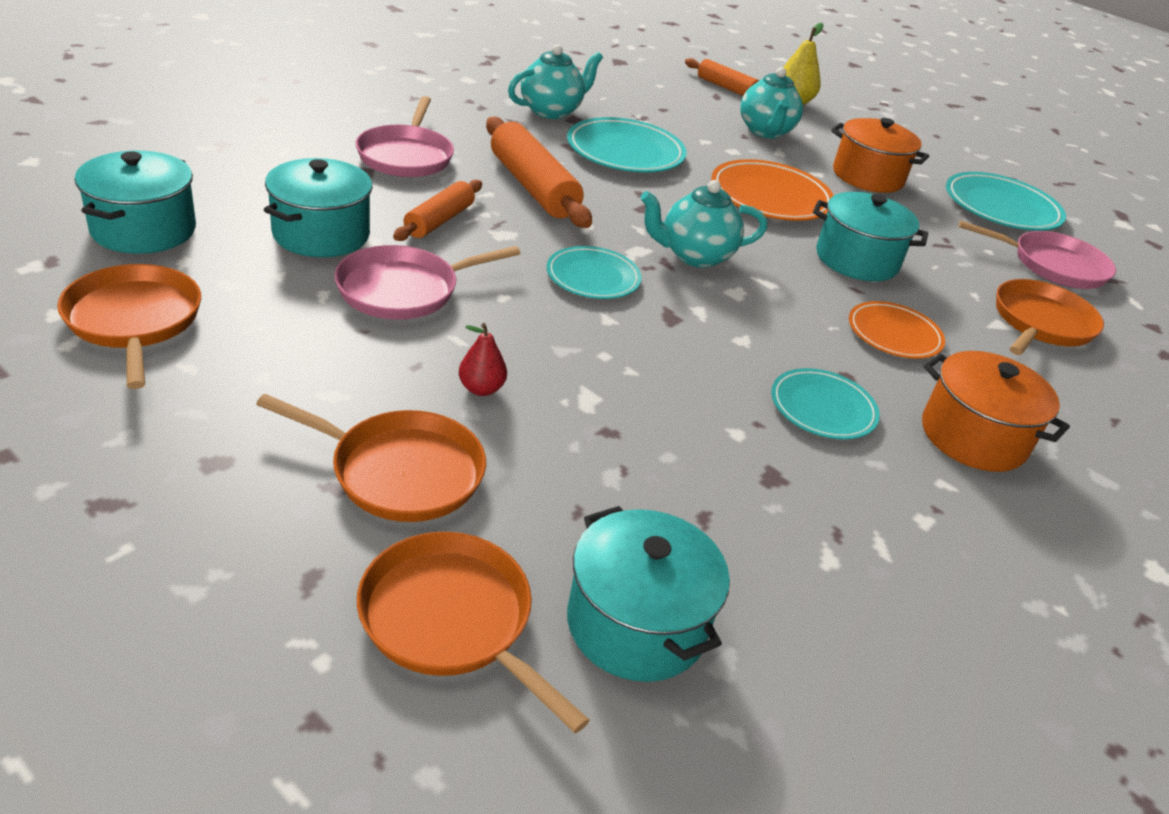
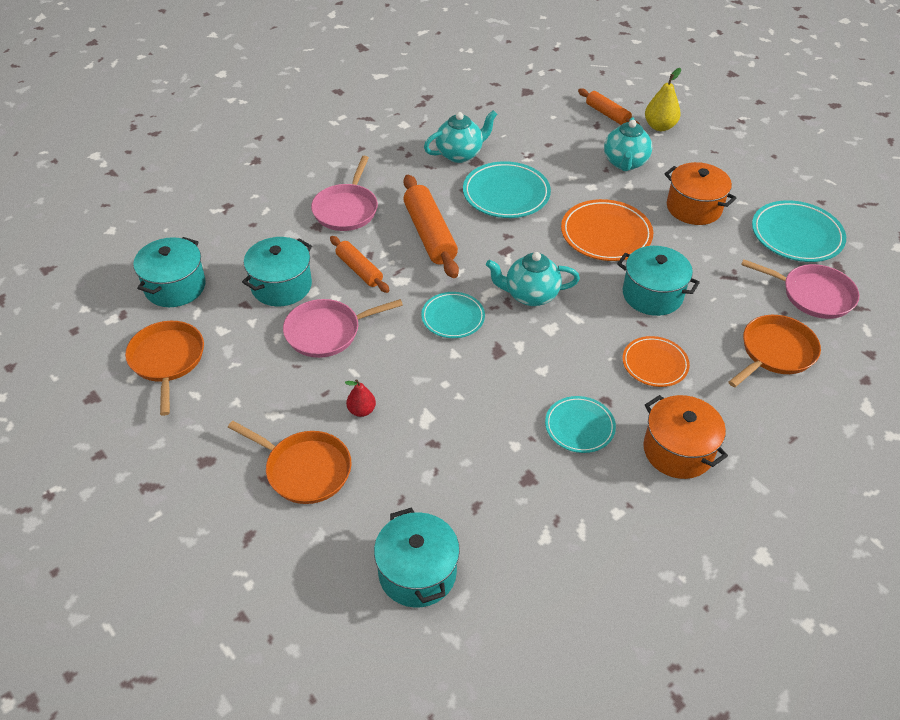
camera: 15 degrees right, 10 degrees up
(439, 220) = (359, 270): orange rolling pin -> orange rolling pin turned 75 degrees counterclockwise
(451, 620) = (317, 564): orange pan -> none

